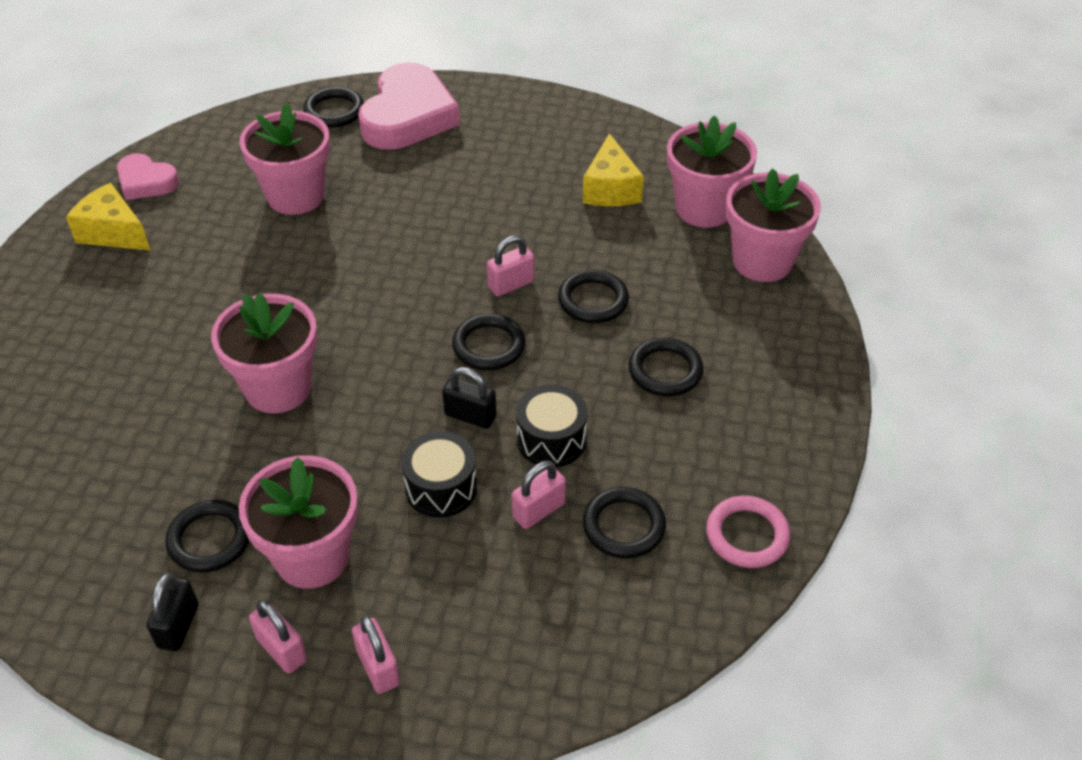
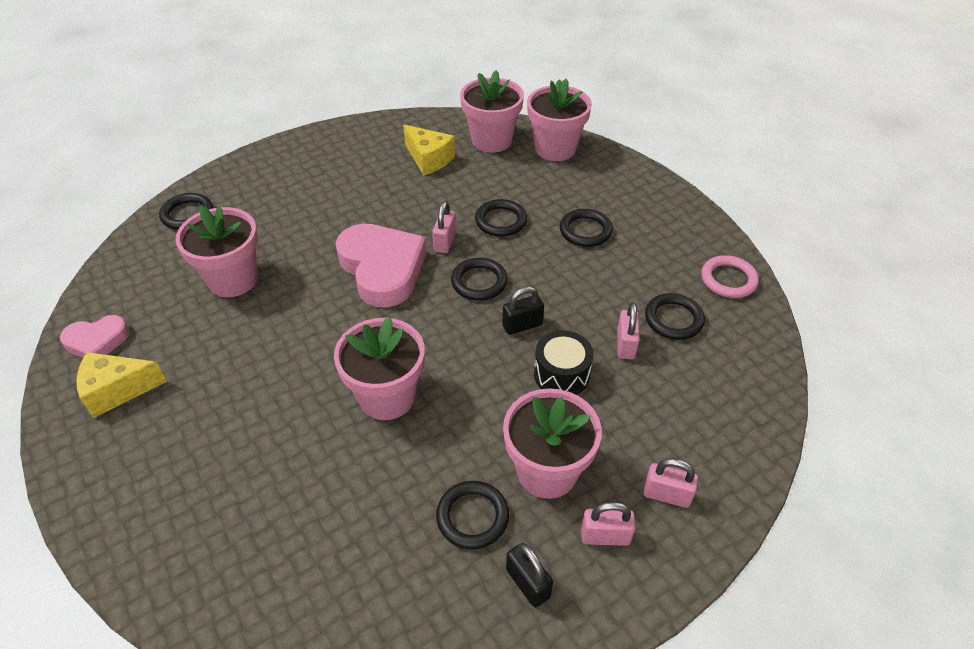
camera: 45 degrees left, 0 degrees up
(408, 116) = (246, 189): pink heart -> pink heart (382, 269)
(551, 439) = (580, 305): black drum -> none

